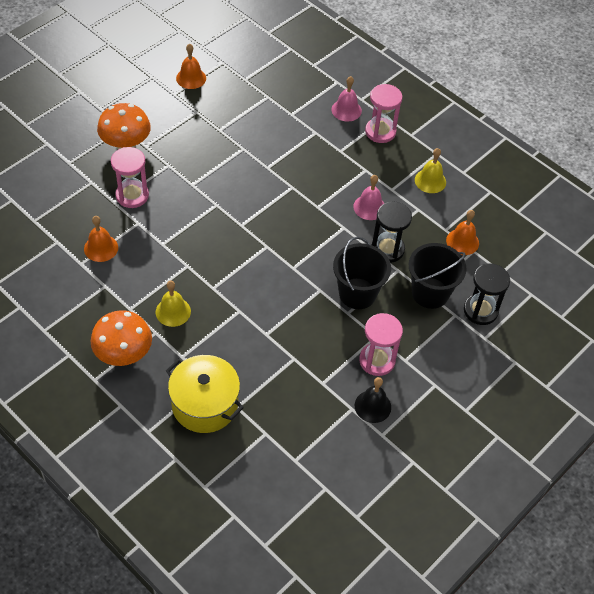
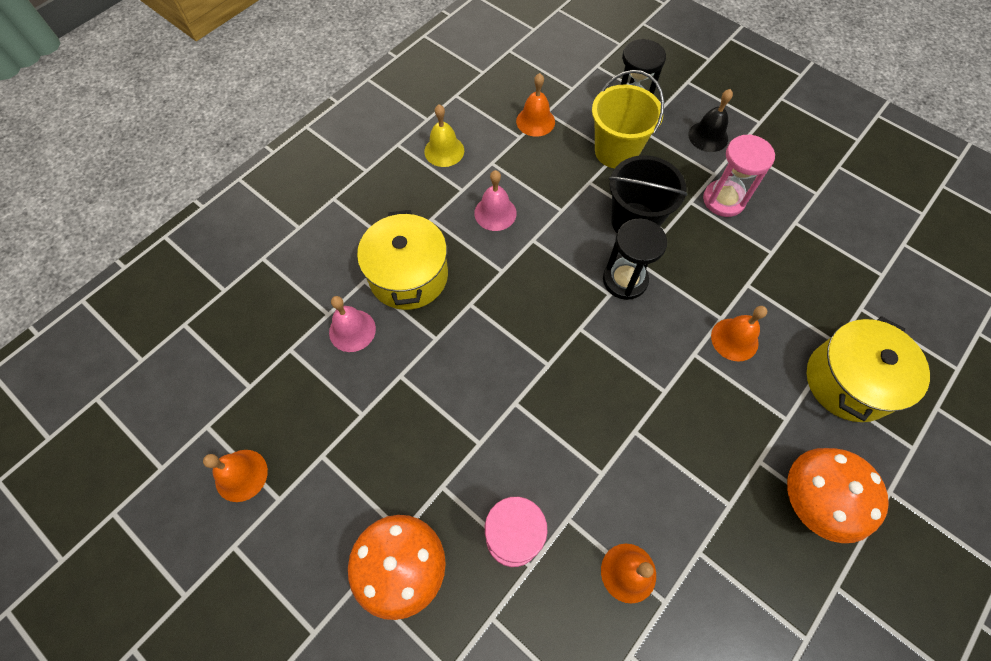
camera: 90 degrees left, 10 degrees up
(173, 311) = (718, 441): yellow bell -> none
(248, 338) = (734, 339): none -> orange bell
(318, 155) = (408, 276): none -> yellow pot
(346, 110) = (320, 244): pink bell -> pink bell (352, 330)
(372, 406) = (785, 202): black bell -> black bell (708, 136)
(380, 132) = (361, 204): pink hourglass -> none
(387, 249) = (560, 192): black hourglass -> black hourglass (625, 280)
(430, 293) = (616, 151): black bucket -> yellow bucket

